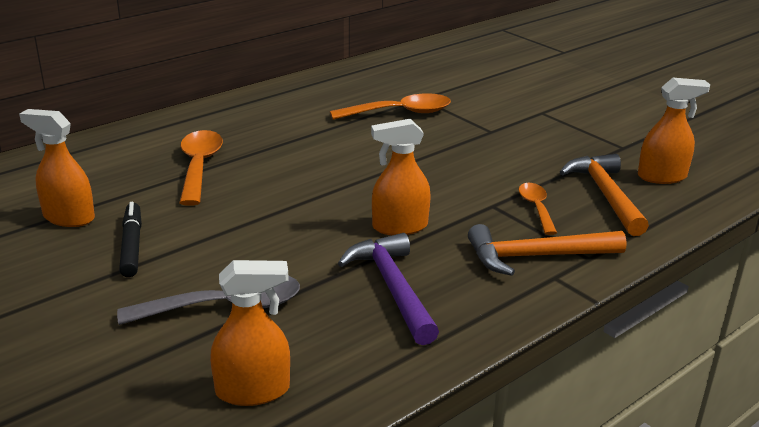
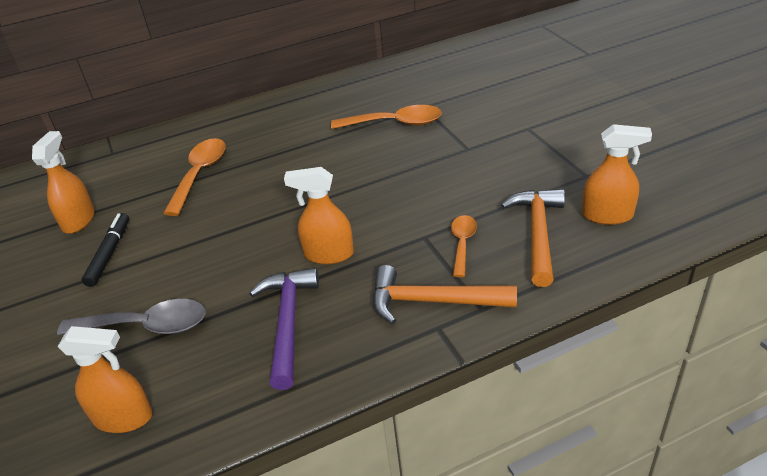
camera: 20 degrees right, 10 degrees up
(68, 217) = (79, 220): orange spray bottle -> orange spray bottle turned 60 degrees clockwise

